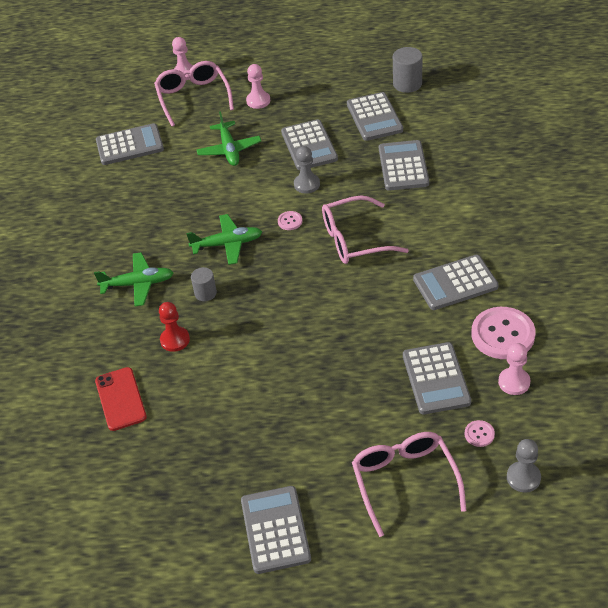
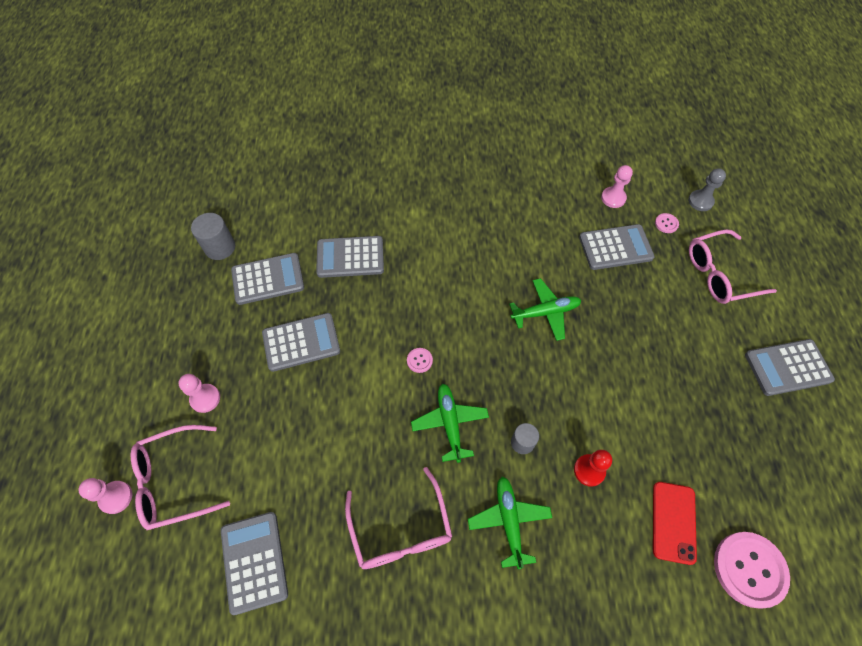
camera: 95 degrees left, 15 degrees up
(120, 399) = (673, 522): red phone -> red phone turned 60 degrees counterclockwise
(229, 150) = (290, 429): green plane -> green plane (545, 312)
(307, 184) = (364, 344): grey pawn -> none
(354, 240) = (450, 302): pink glasses -> pink glasses (401, 530)
(455, 283) = (509, 227): grey calculator -> none
(503, 334) = (565, 200): pink button -> pink button (749, 569)

